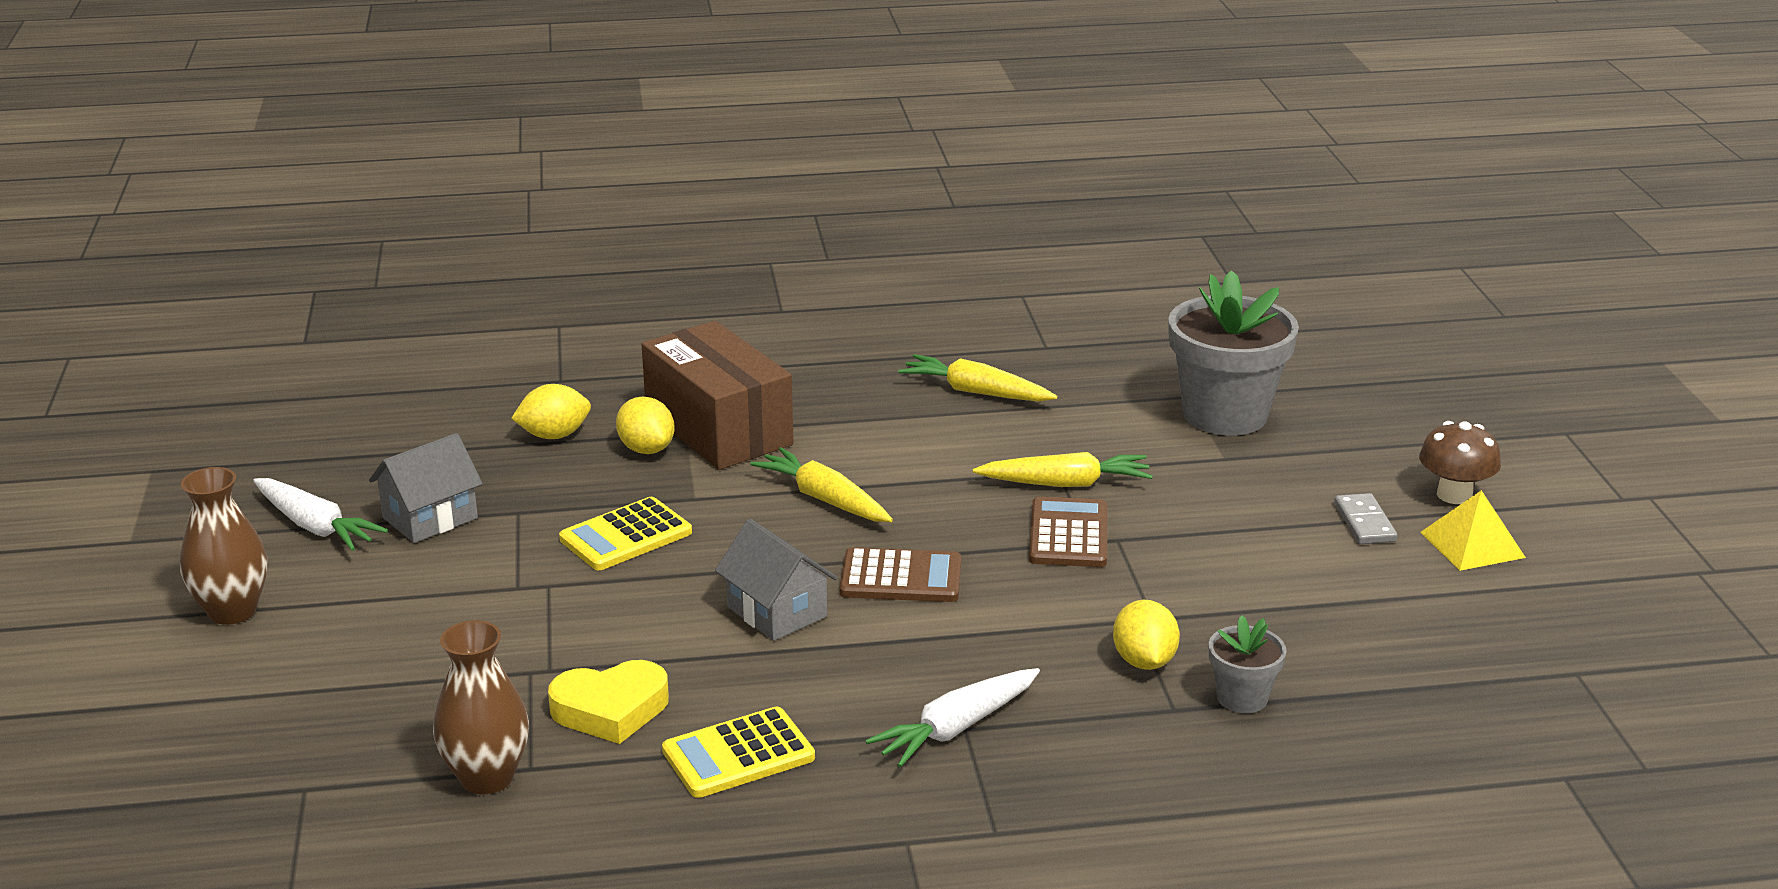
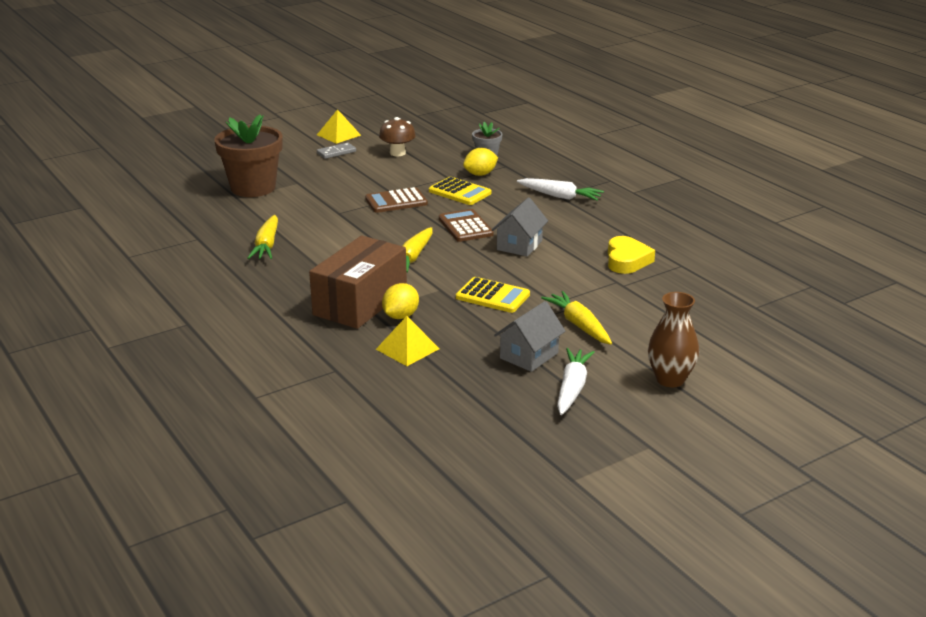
camera: 115 degrees left, 0 degrees up
(430, 518) = (529, 356): grey house -> grey house turned 75 degrees counterclockwise
(487, 778) = (698, 271): brown vase -> none
(554, 435) = (407, 349): yellow lemon -> yellow pyramid
(611, 709) = (627, 260): yellow heart -> yellow heart turned 45 degrees clockwise
(738, 754) = (623, 229): yellow calculator -> yellow calculator (460, 192)
(1065, 483) = (350, 209): yellow carrot -> yellow carrot (579, 325)
(1225, 415) = (253, 188): grey flower pot -> brown flower pot
(1454, 495) = (299, 141): brown mushroom -> brown mushroom (397, 153)

